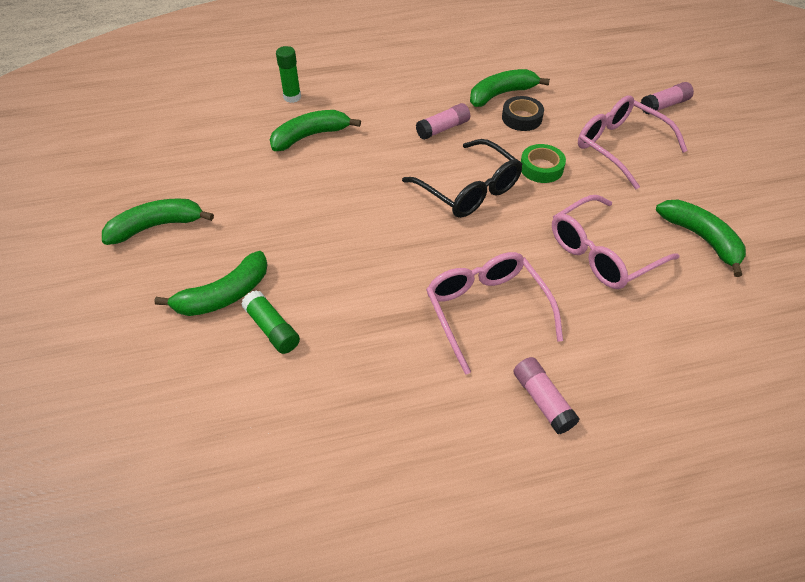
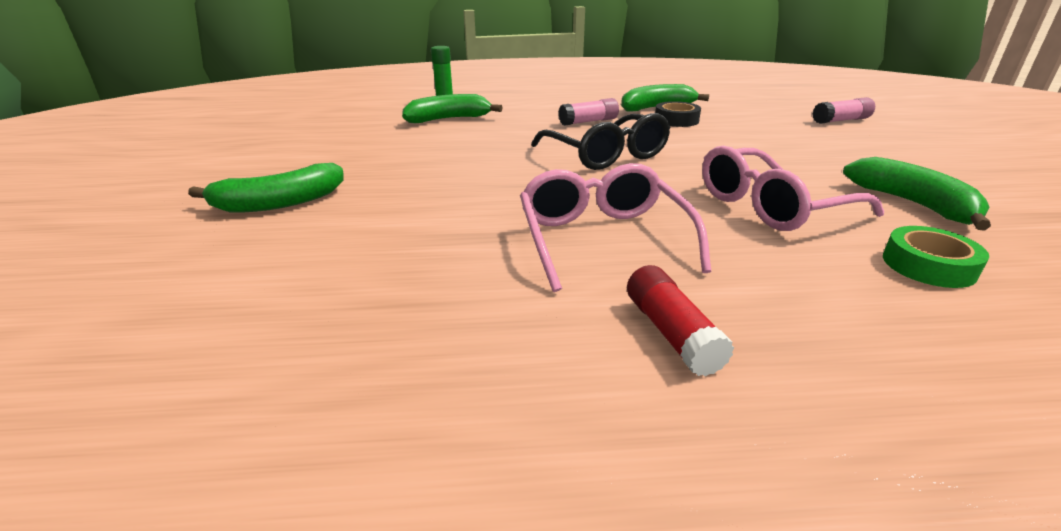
camera: 10 degrees right, 20 degrees down
(157, 226) = (251, 157): green banana -> none
(272, 329) = (313, 231): green glue stick -> none
(541, 168) = (694, 147): green tape -> green tape (928, 265)
(542, 400) = (671, 333): pink glue stick -> red glue stick
(620, 147) = (790, 140): pink glasses -> none

